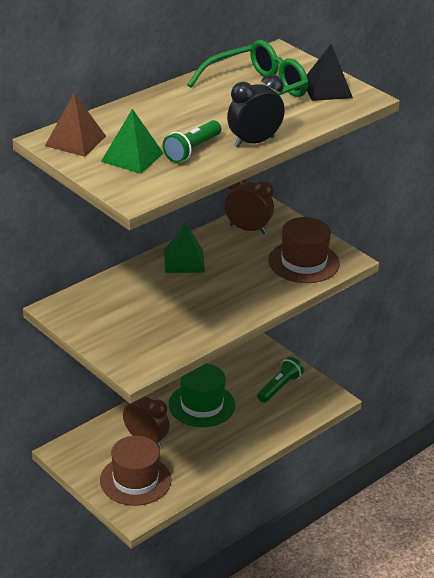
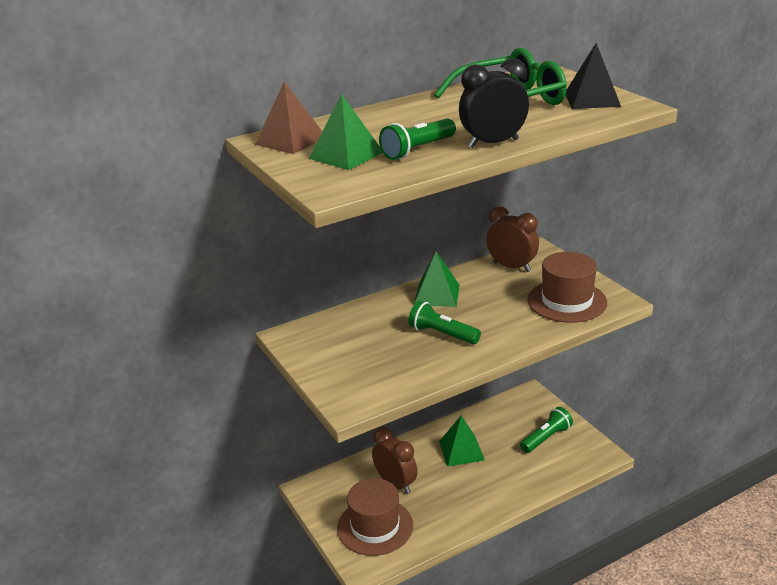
camera: 15 degrees right, 5 degrees down
(199, 300) = (442, 334): none -> green flashlight
(201, 405) = (461, 450): green hat -> green pyramid

